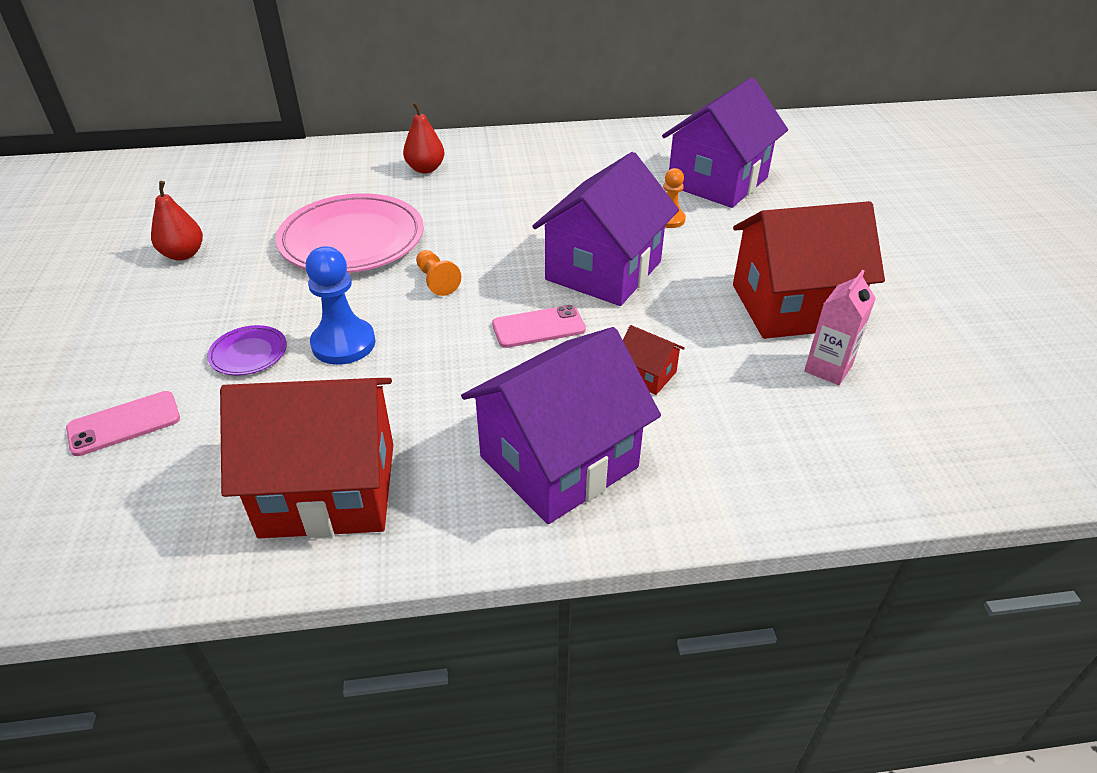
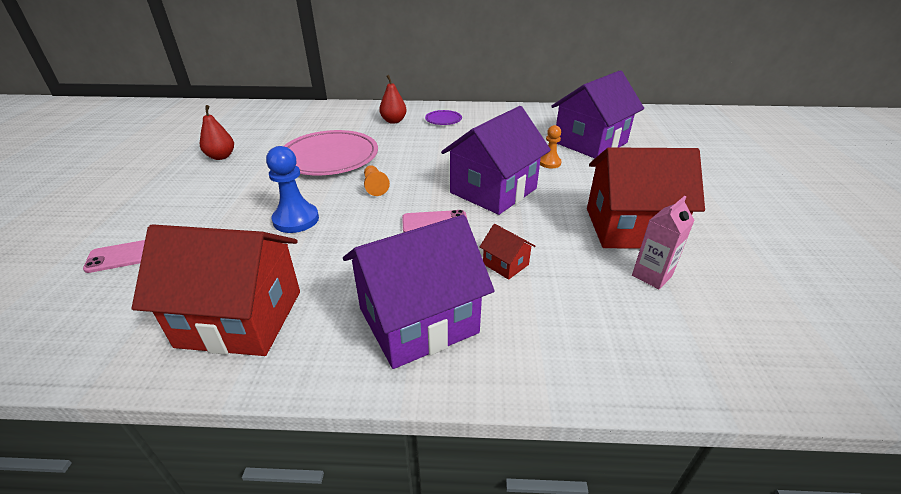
camera: 10 degrees right, 5 degrees down
(248, 354) = (231, 219): purple plate -> purple plate (443, 120)

